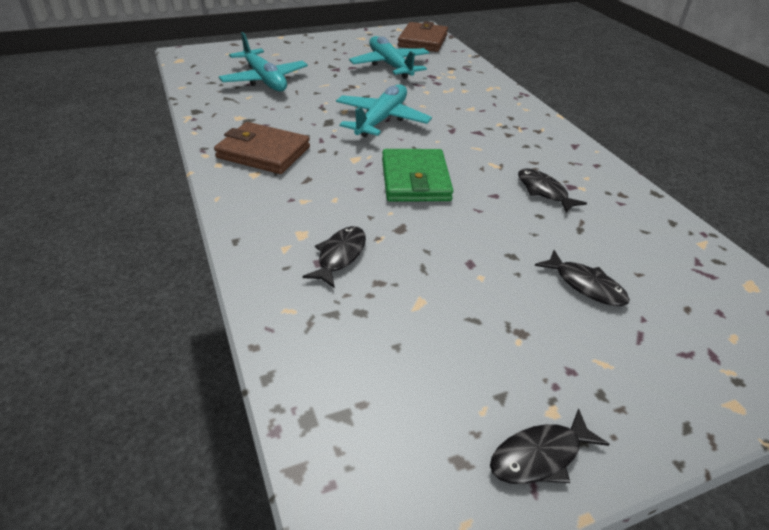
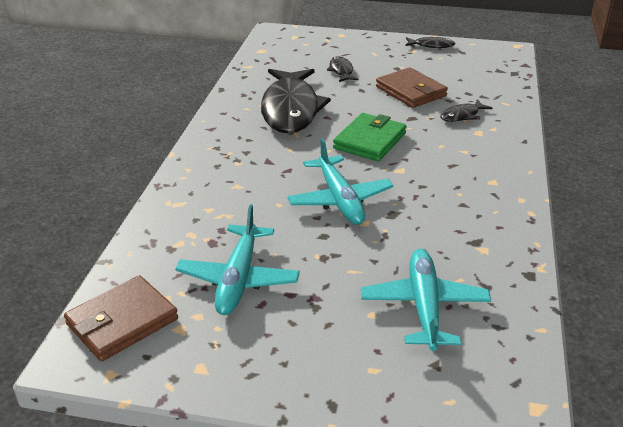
camera: 145 degrees left, 5 degrees down
(263, 152) = (476, 198): brown wallet -> brown wallet (410, 91)
(381, 120) = (339, 199): turquoise plane -> turquoise plane turned 75 degrees counterclockwise
(544, 191) = (291, 109): black fish -> black fish, size x2.33

